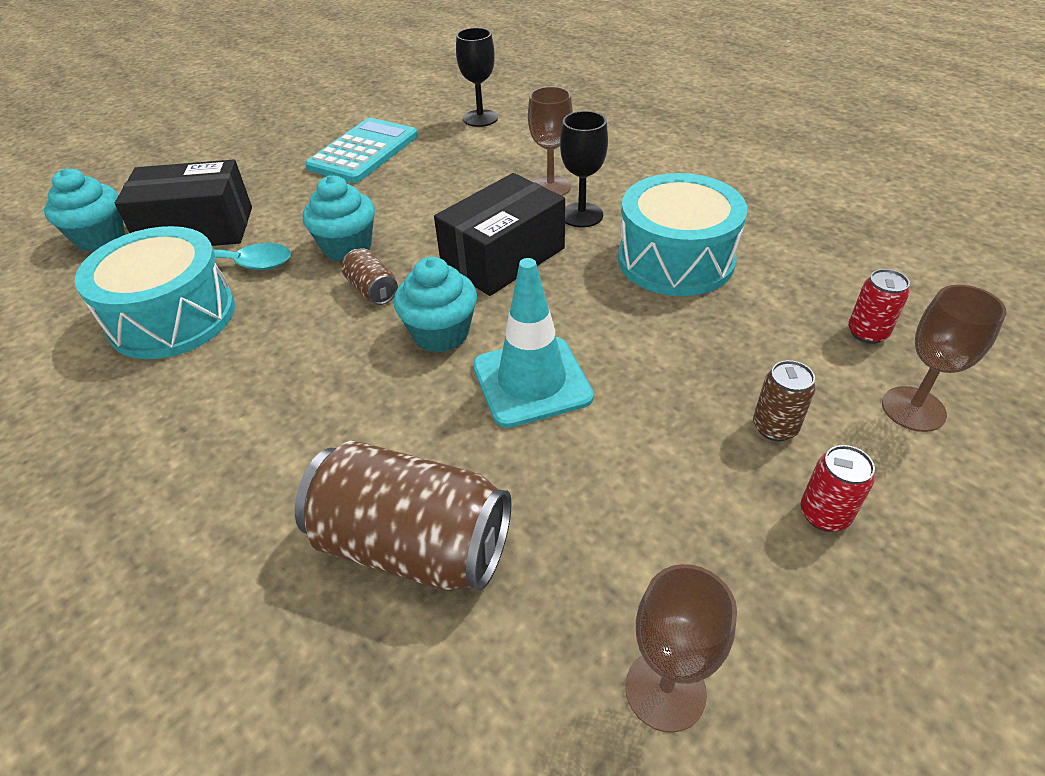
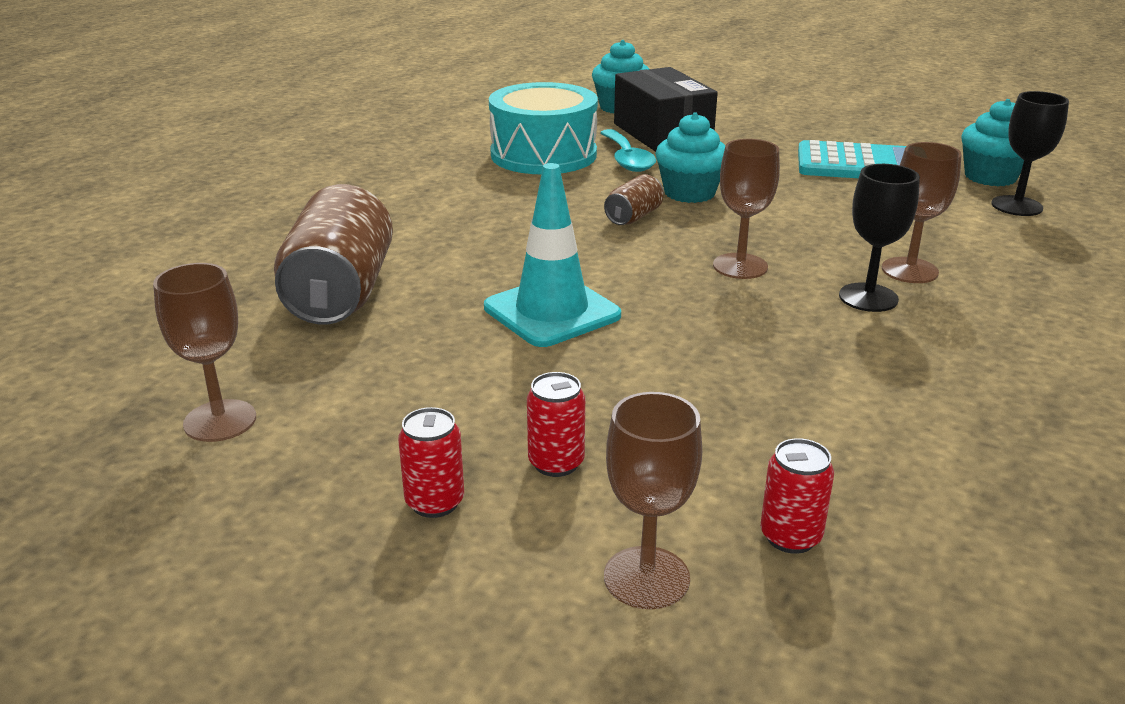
camera: 70 degrees right, 15 degrees down
(441, 333) = (593, 258): turquoise cupcake -> turquoise cupcake (990, 177)
(503, 257) = (740, 266): black box -> brown goblet
(675, 259) = (832, 370): turquoise drum -> none
(774, 427) = (556, 463): brown can -> red can

